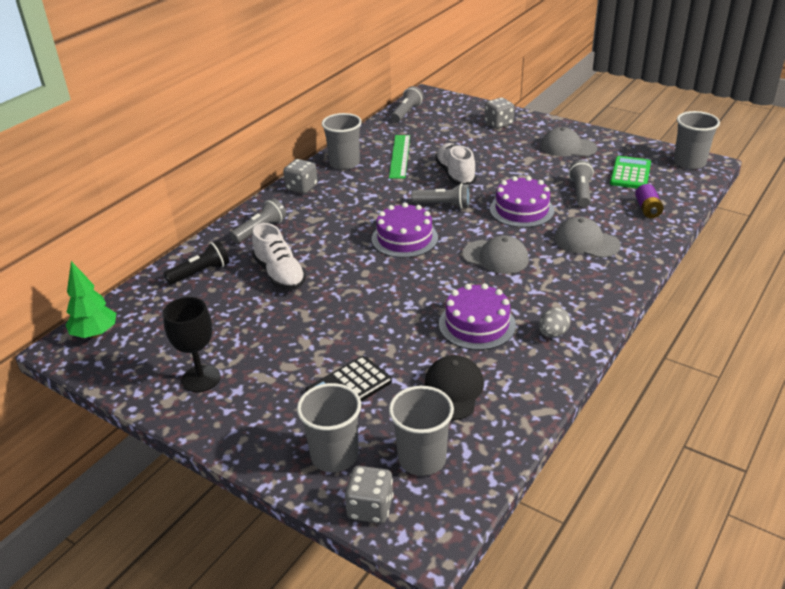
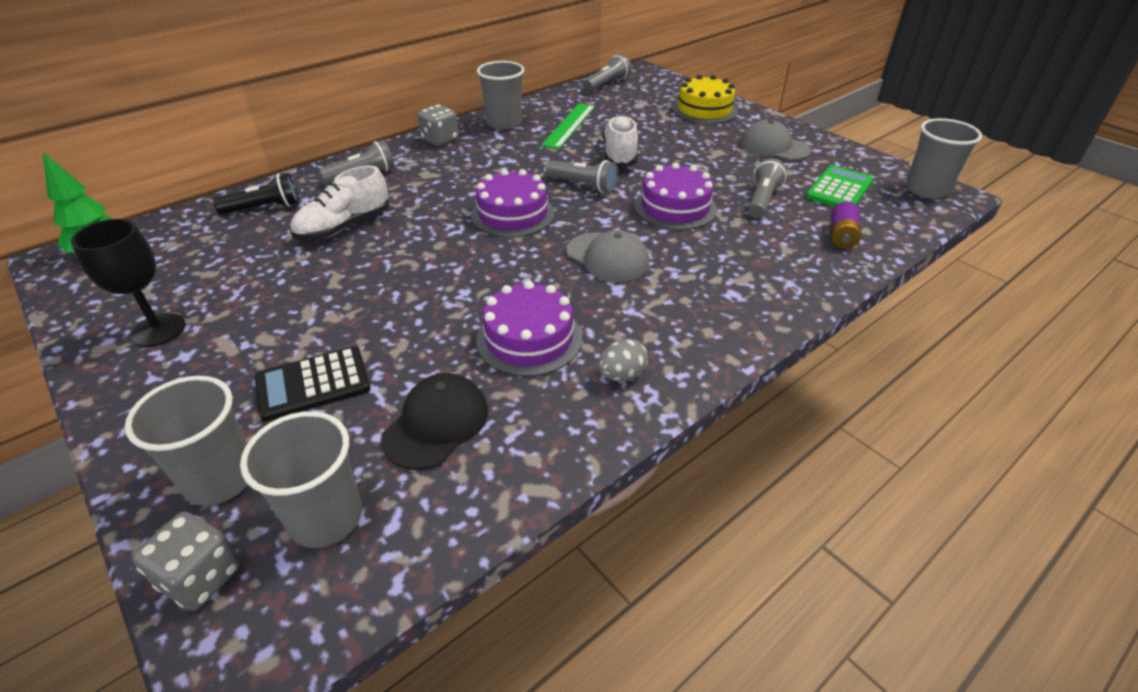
camera: 15 degrees right, 5 degrees up
(280, 274) = (344, 227): white shoe -> white shoe turned 60 degrees clockwise
(498, 124) = (704, 110): grey dice -> yellow cake
(586, 242) = (736, 261): grey cap -> none

